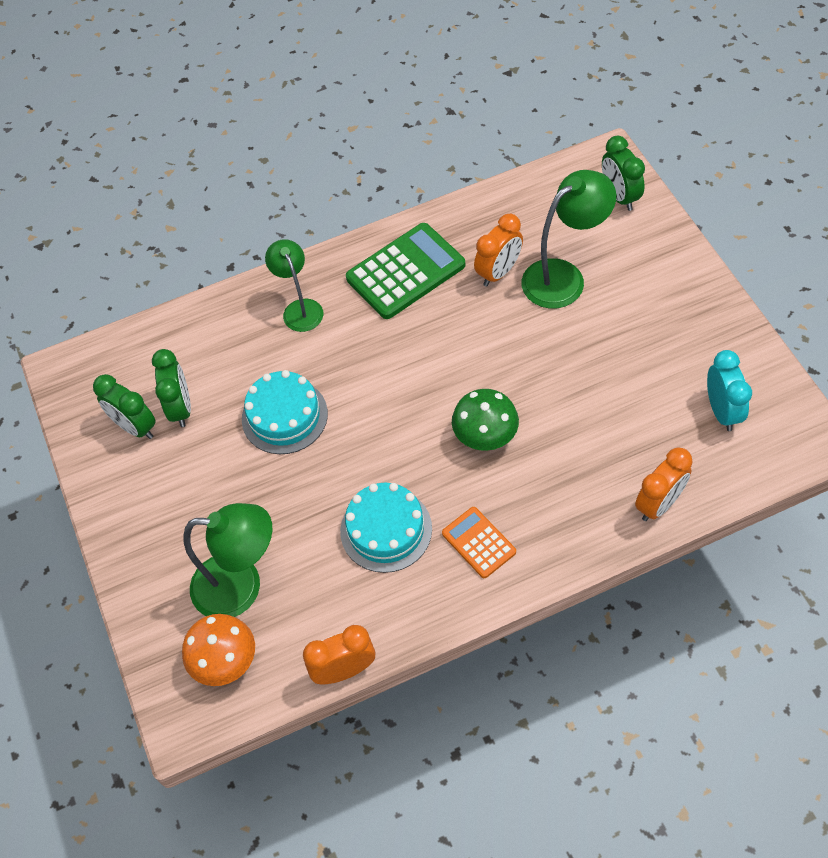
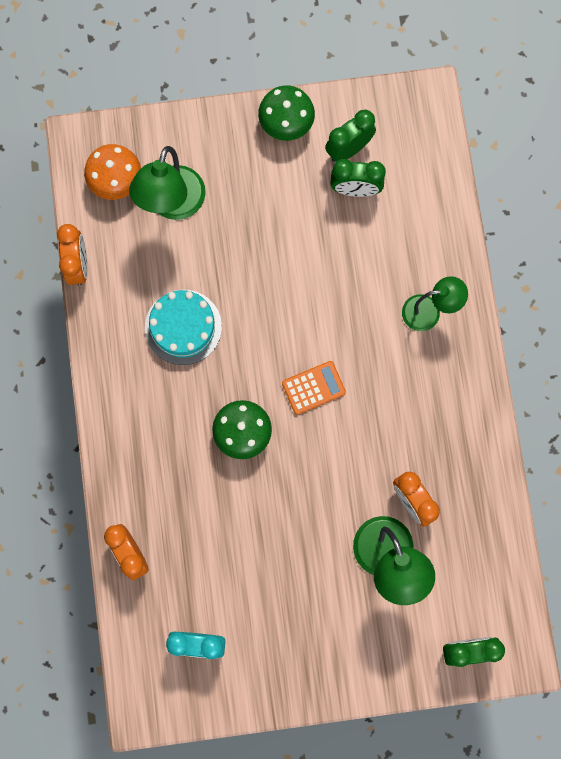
camera: 100 degrees right, 20 degrees up
(115, 496) = (286, 123): none -> green mushroom
(284, 416) = (318, 272): turquoise cake -> none
(406, 272) = (440, 417): green calculator -> none
(479, 542) = (146, 396): orange calculator -> orange calculator (313, 388)

